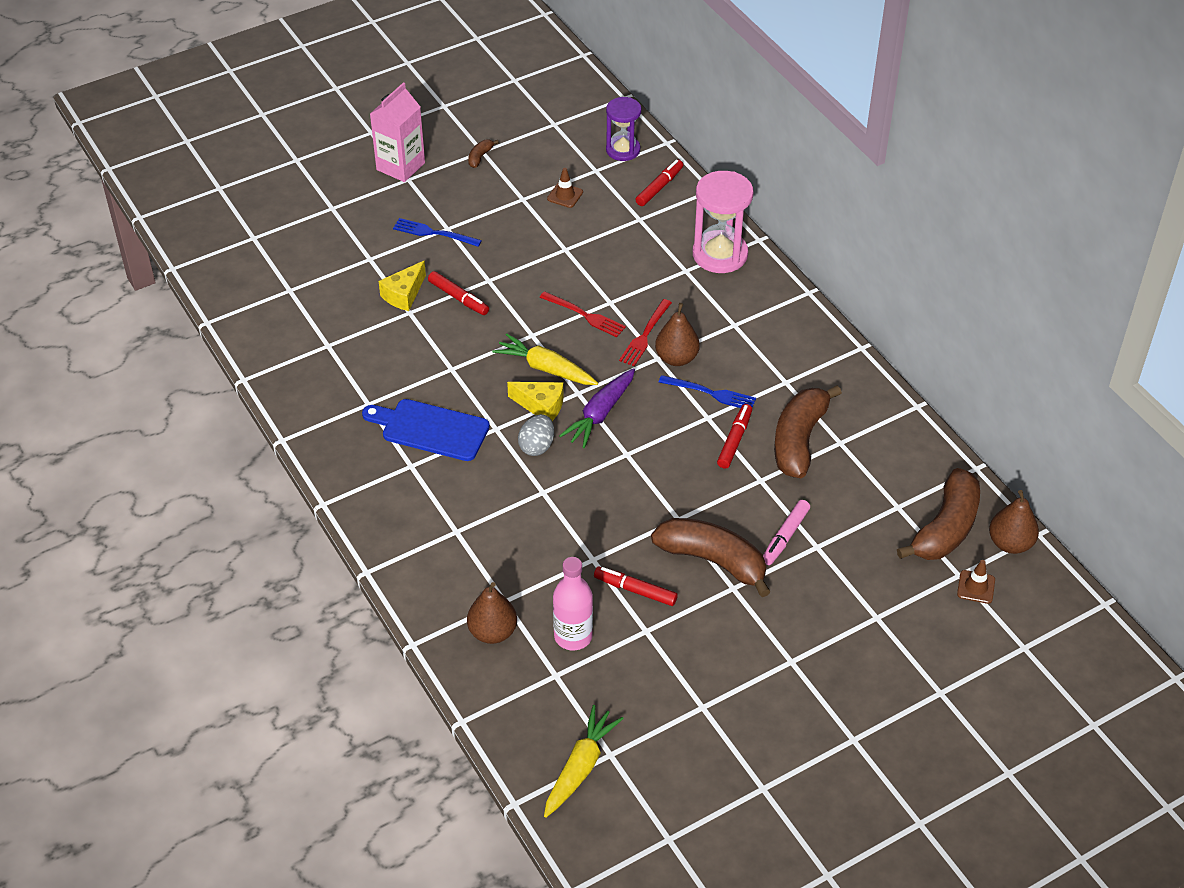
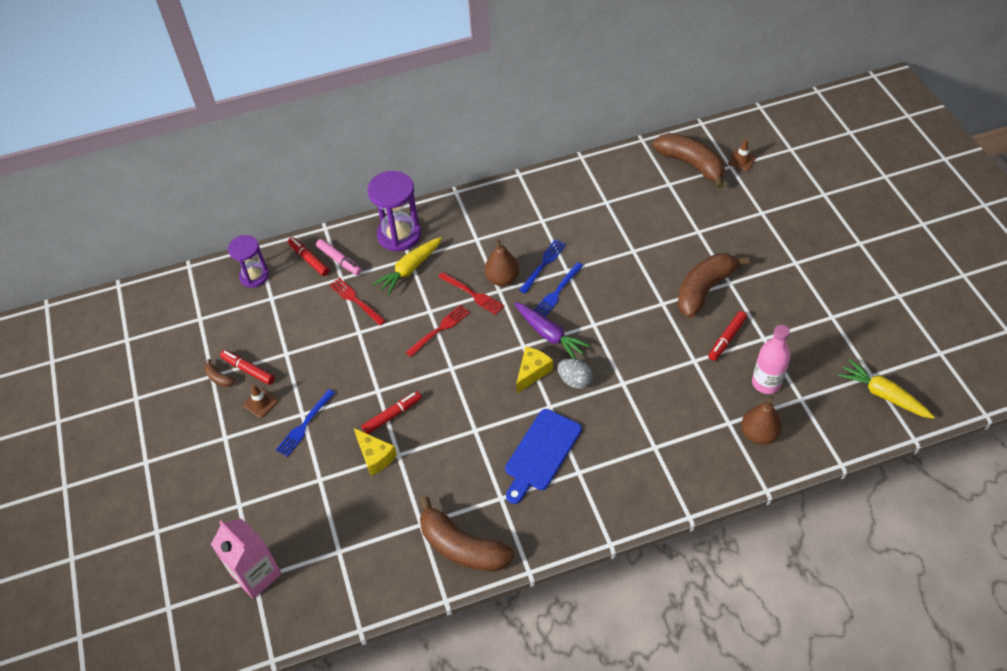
camera: 75 degrees left, 5 degrees up
(400, 166) = (205, 442): pink carton -> pink carton (256, 574)
(546, 368) = (492, 363): yellow carrot -> yellow carrot (410, 269)
(565, 195) = (294, 323): brown traffic cone -> brown traffic cone (260, 403)
(610, 237) = (355, 300): none -> red fork
(669, 412) = (557, 292): none -> blue fork
(720, 254) = (399, 235): pink hourglass -> purple hourglass
(734, 440) = (593, 258): red marker -> red marker (248, 370)
(785, 537) = (687, 246): pink marker -> pink marker (339, 260)
(799, 440) = (600, 223): brown banana -> brown banana (462, 547)
(1010, 543) = (707, 137): brown pear -> none

